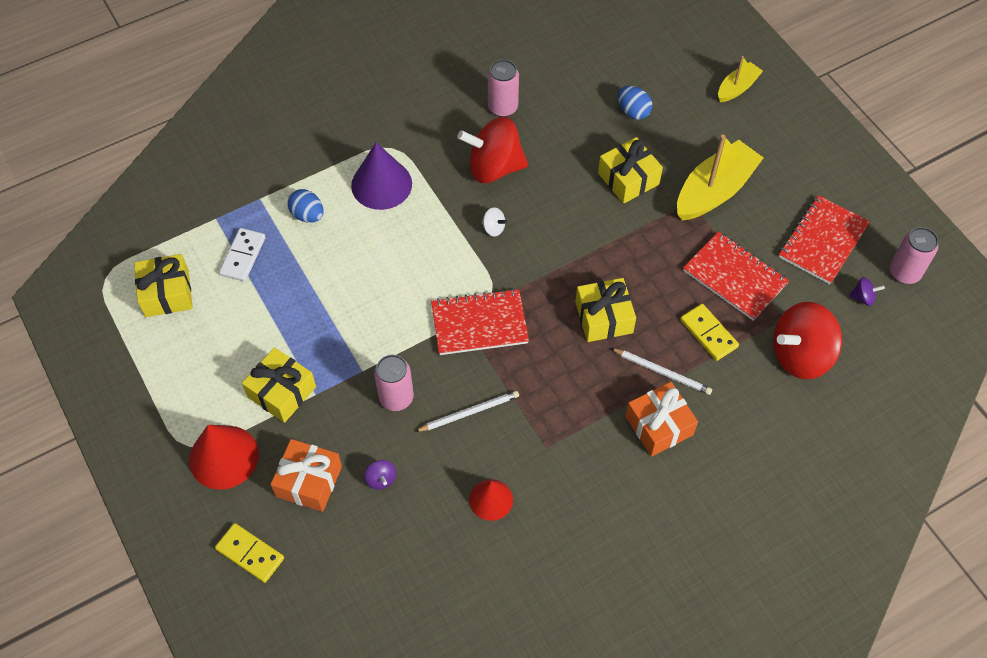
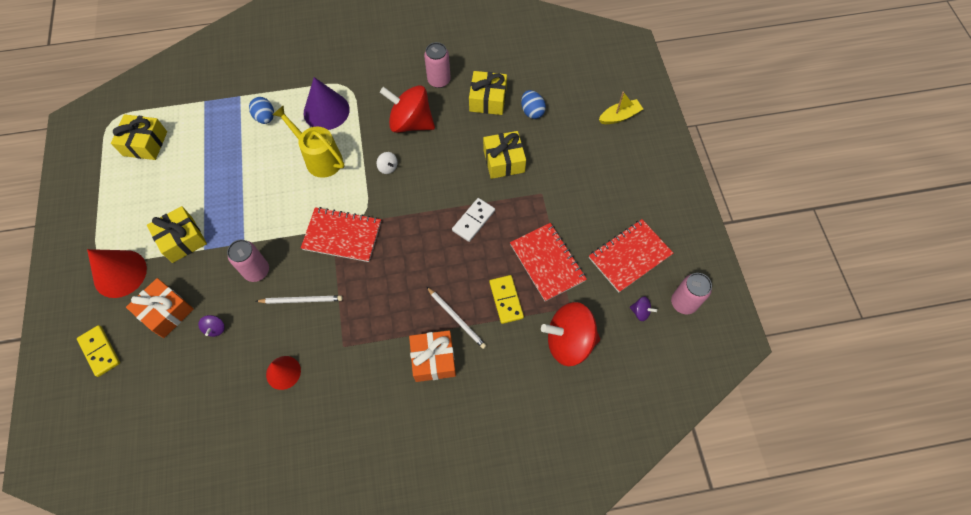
camera: 20 degrees right, 5 degrees up
(242, 256) = (207, 133): white domino -> white domino (473, 220)
(402, 243) = (319, 158): none -> yellow watering can
(604, 317) = (434, 261): yellow gift -> yellow gift (488, 100)
(714, 191) = (564, 190): yellow boat -> none

